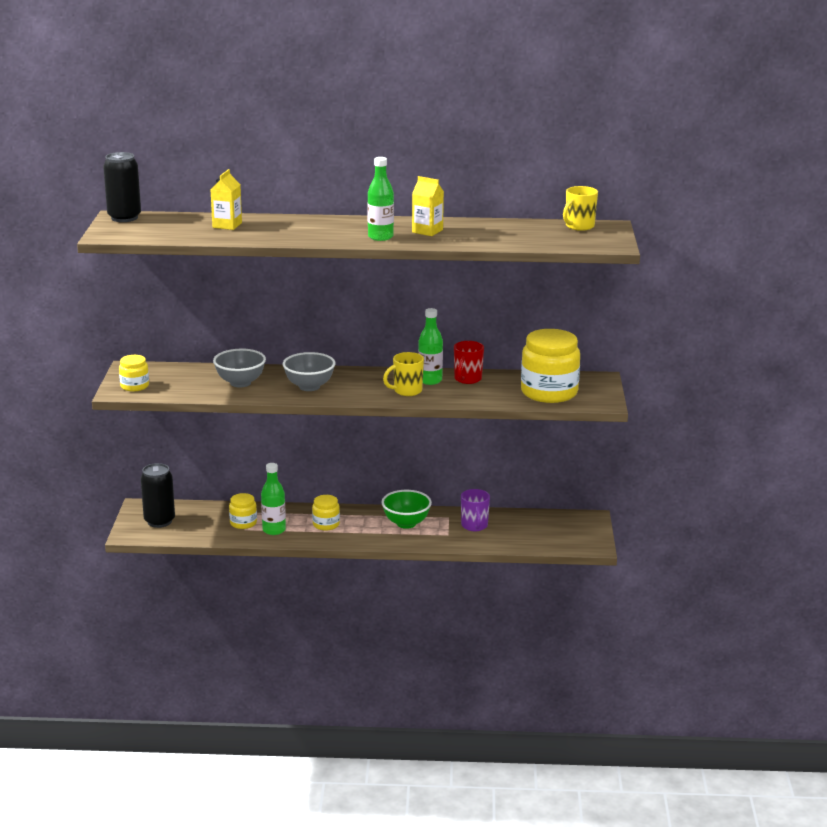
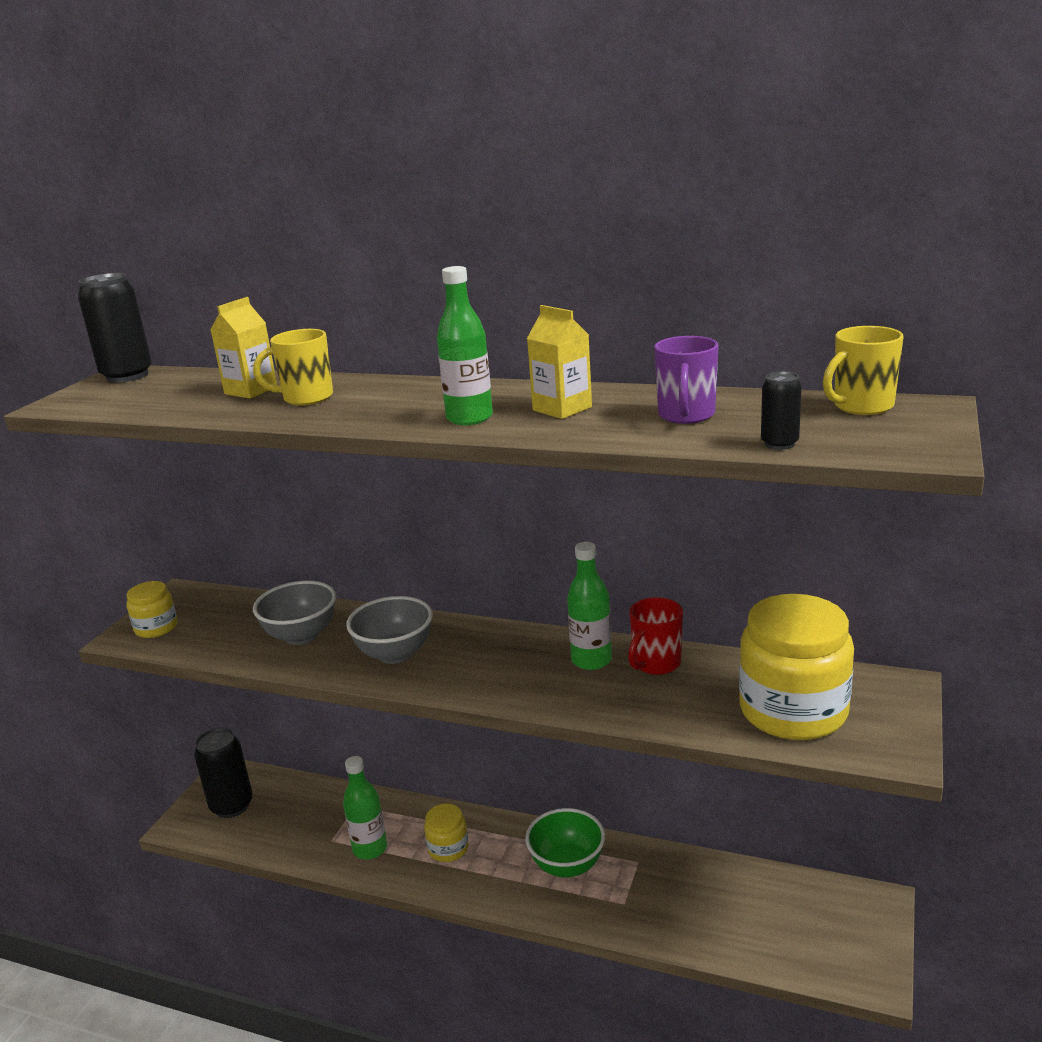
camera: 20 degrees right, 0 degrees up
(243, 523) = (336, 826): yellow jar -> none
(407, 391) = (541, 680): yellow mug -> yellow mug (306, 398)
(474, 526) = (673, 890): purple mug -> purple mug (686, 416)
(547, 244) = (779, 444): none -> black can

